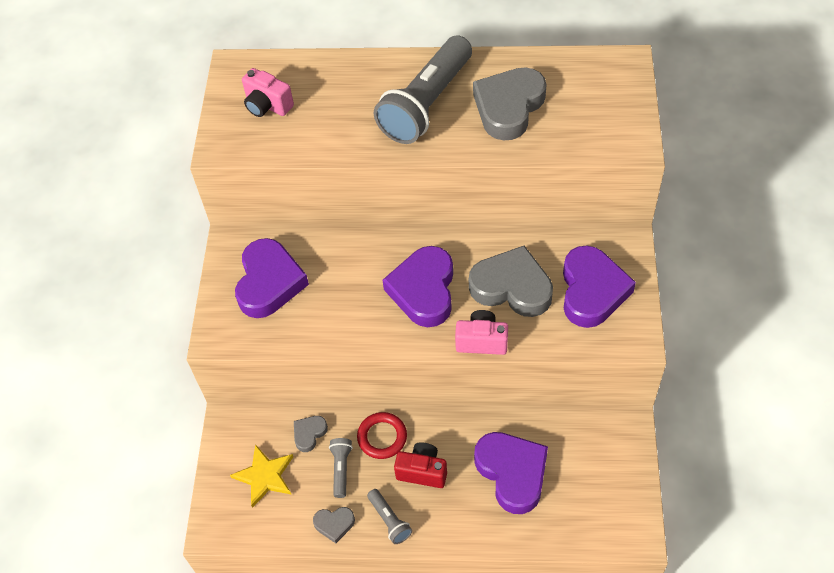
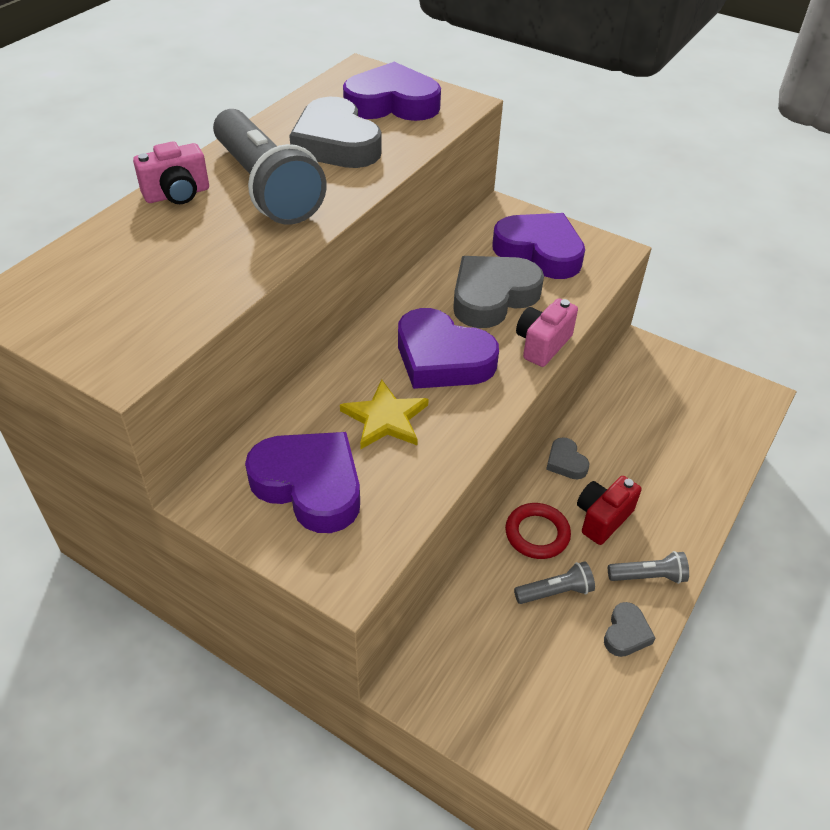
camera: 65 degrees left, 10 degrees down
(265, 476) = (517, 679): yellow star -> yellow star (385, 418)
(267, 106) = (109, 299): pink camera -> pink camera (177, 195)
(309, 434) = (487, 602): grey heart -> grey heart (566, 462)
(341, 469) = (555, 592): grey flashlight -> grey flashlight turned 135 degrees clockwise
(512, 473) = (646, 448): purple heart -> purple heart (392, 103)

